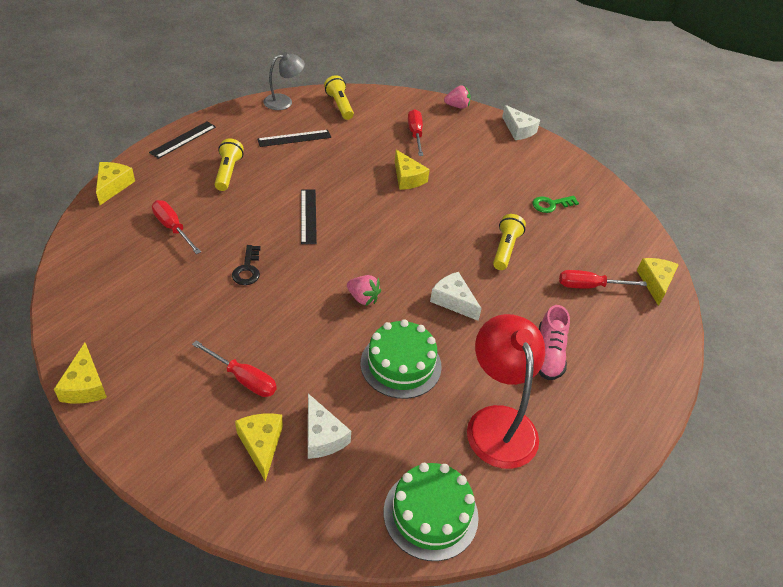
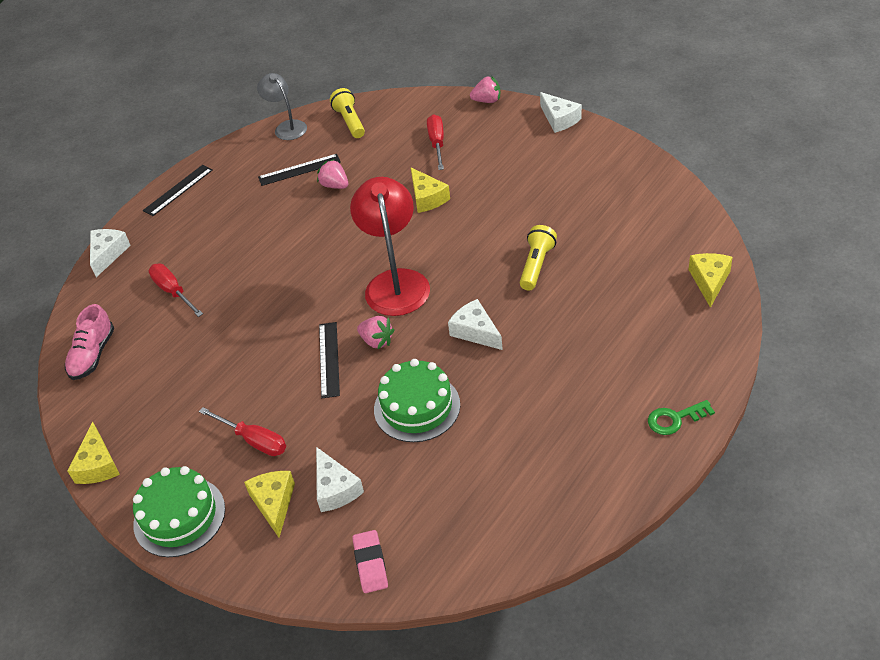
camera: 10 degrees right, 0 degrees up
(113, 186) = (108, 254): yellow cheese -> white cheese
(228, 172) = (228, 220): yellow flashlight -> none
(247, 269) = (253, 326): black key -> none
(284, 101) = (287, 127): grey lamp -> grey lamp turned 105 degrees counterclockwise
(308, 216) = (317, 258): black ruler -> black ruler (329, 359)
(326, 156) = (335, 185): none -> pink strawberry
(357, 518) = (370, 564): none -> pink eraser
(430, 514) = (445, 553): green cake -> green cake (179, 516)
(498, 422) = (519, 455): red lamp -> red lamp (395, 282)
(548, 354) = (579, 377): pink shoe -> pink shoe (93, 355)
(551, 204) = (593, 205): green key -> green key (675, 419)
(589, 286) = (631, 295): red screwdriver -> none

